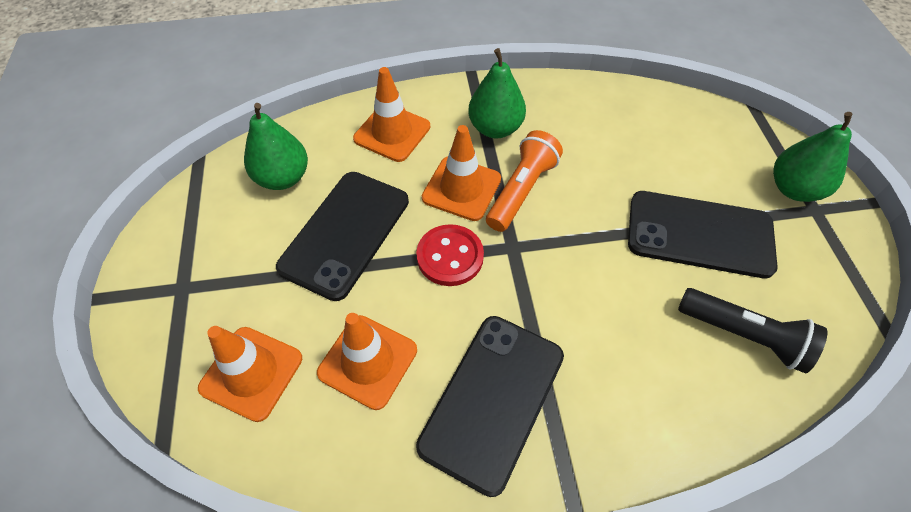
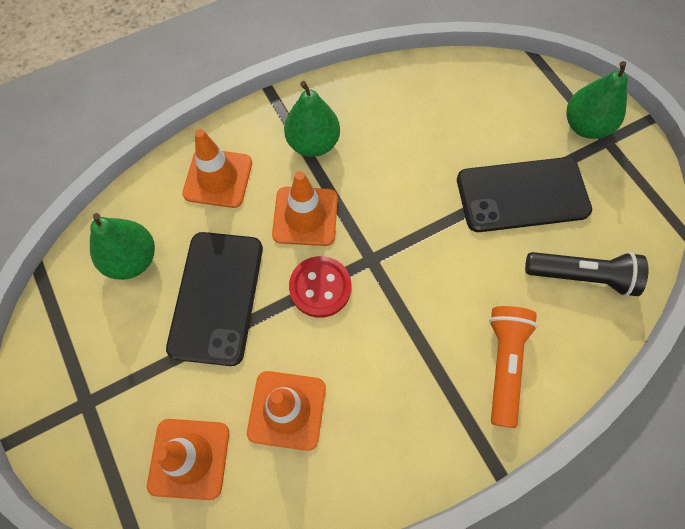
camera: 20 degrees left, 10 degrees up
(492, 400) = (404, 405): black phone -> none
(521, 190) = (359, 201): orange flashlight -> orange flashlight (504, 364)

